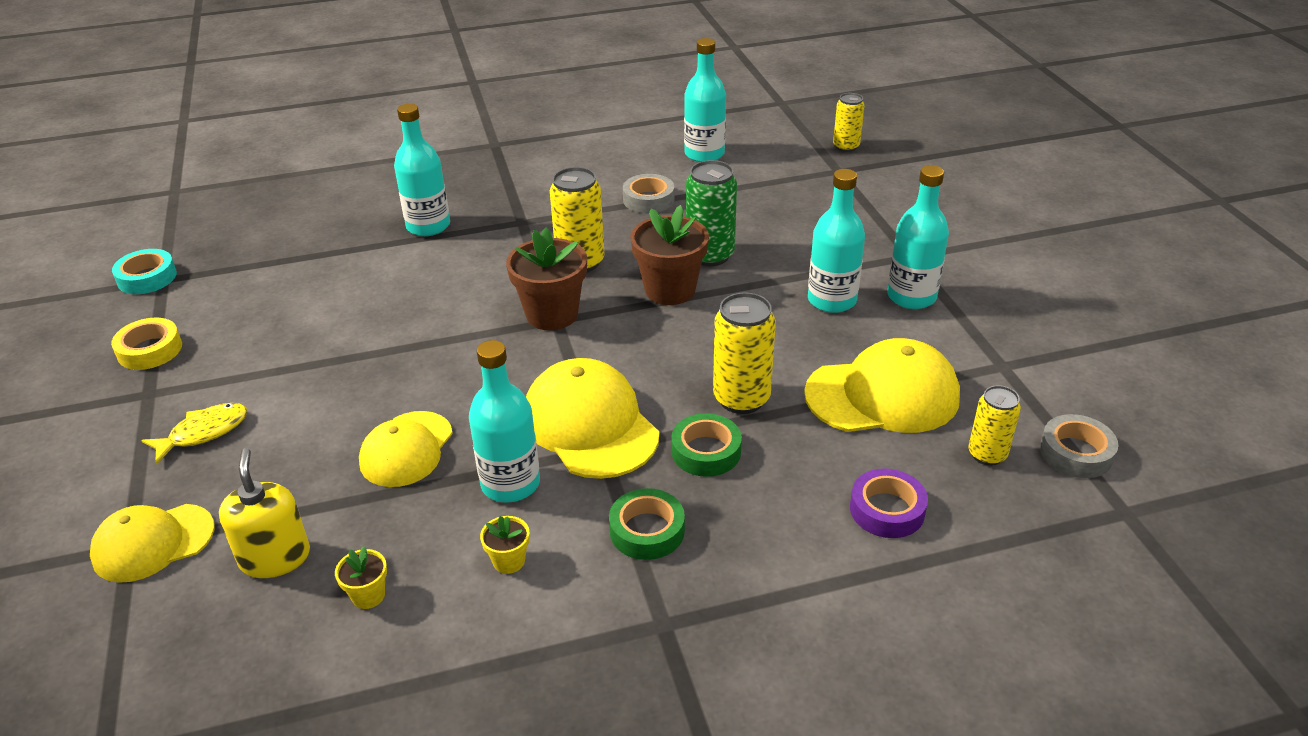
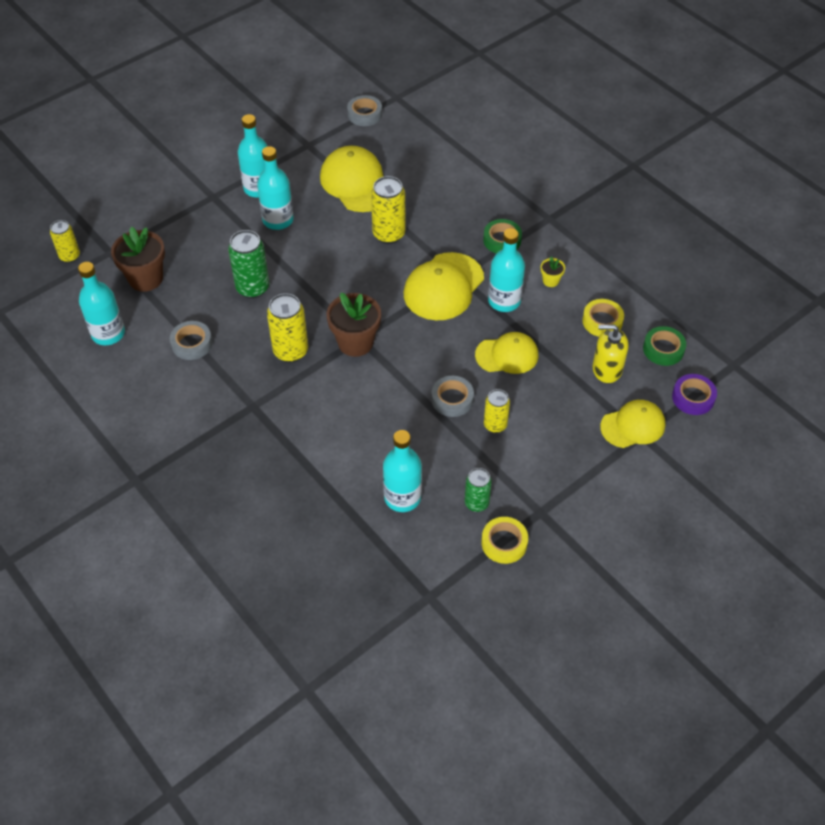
camera: 115 degrees left, 15 degrees up
(147, 278) = (432, 610): turquoise tape -> none
(153, 543) = (633, 426): yellow cap -> yellow cap turned 60 degrees counterclockwise
(204, 432) = (552, 458): yellow fish -> none
(222, 345) = (476, 503): none -> green can
(275, 557) = (607, 369): yellow soap dispenser -> yellow soap dispenser turned 45 degrees clockwise
(368, 595) = (602, 321): yellow flower pot -> yellow tape
(385, 371) = (452, 399): none -> grey tape
(428, 226) = (283, 461): turquoise bottle -> turquoise bottle (402, 497)
(670, 290) = (301, 295): brown flower pot -> brown flower pot (145, 278)
(706, 451) = (437, 236): green tape -> green tape (663, 349)
(887, 510) = (439, 166): purple tape -> purple tape (693, 398)
(987, 454) = (382, 141): yellow can -> yellow can (495, 425)

